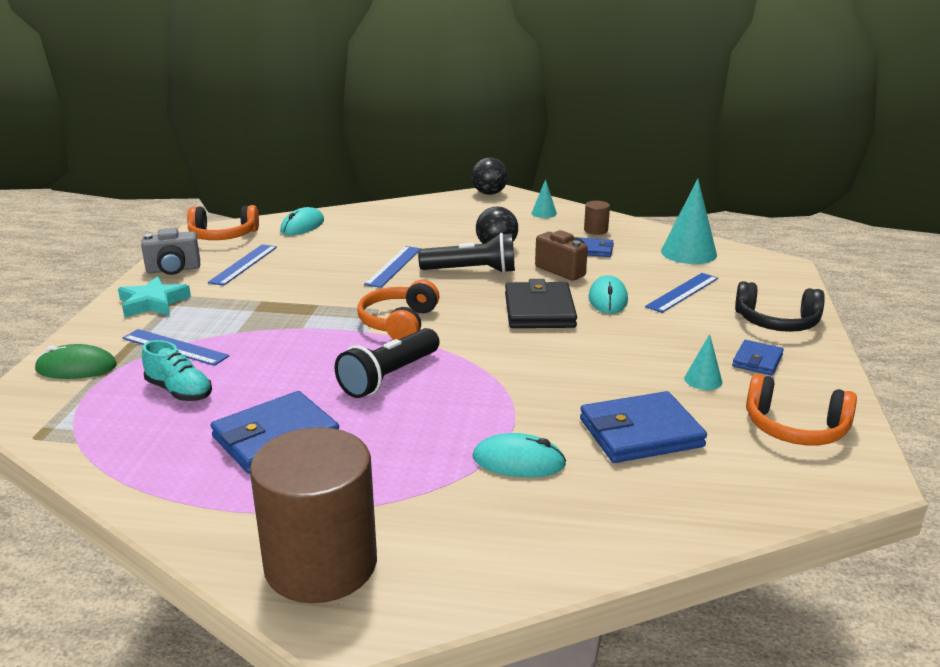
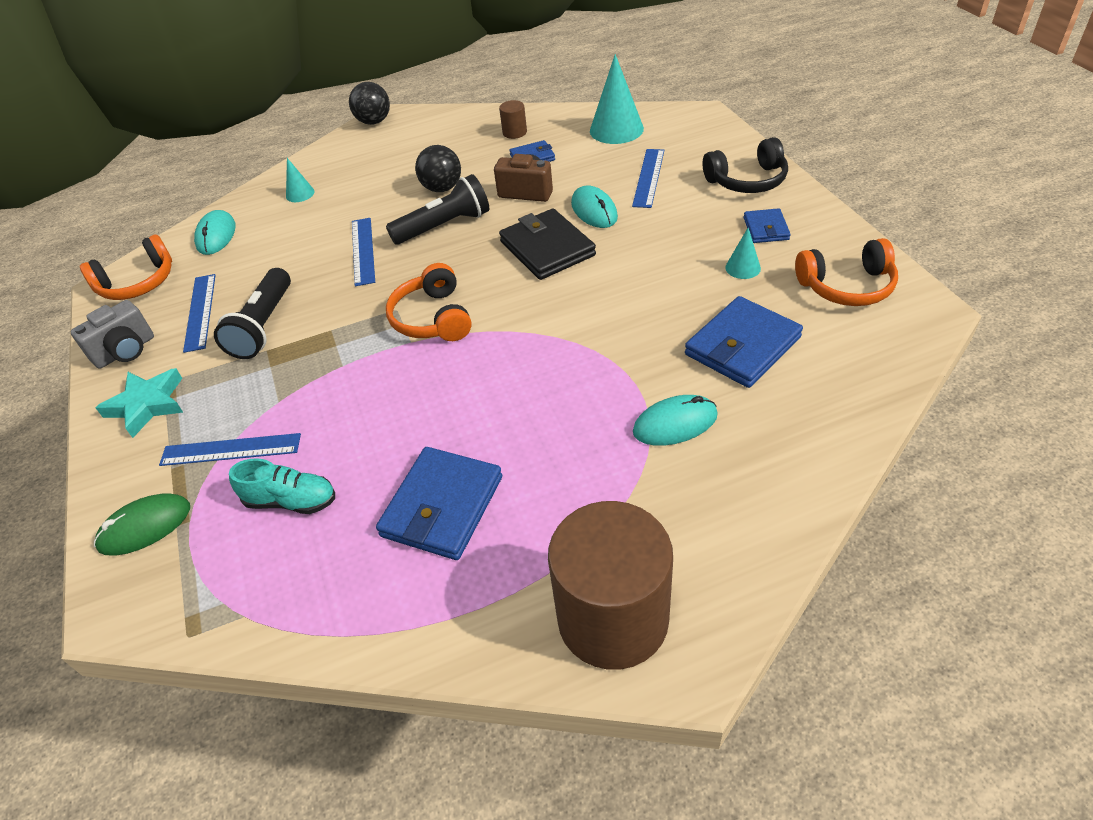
camera: 25 degrees left, 20 degrees up
(389, 377) = (481, 385): black flashlight -> black flashlight (263, 326)
(544, 213) = (449, 128): turquoise cone -> turquoise cone (300, 194)

